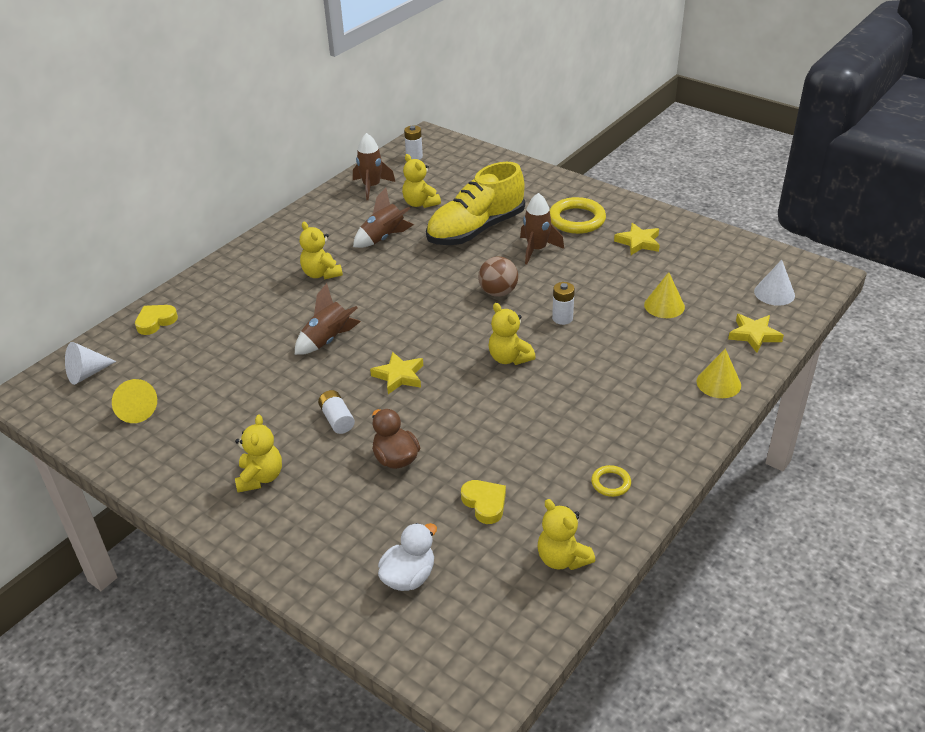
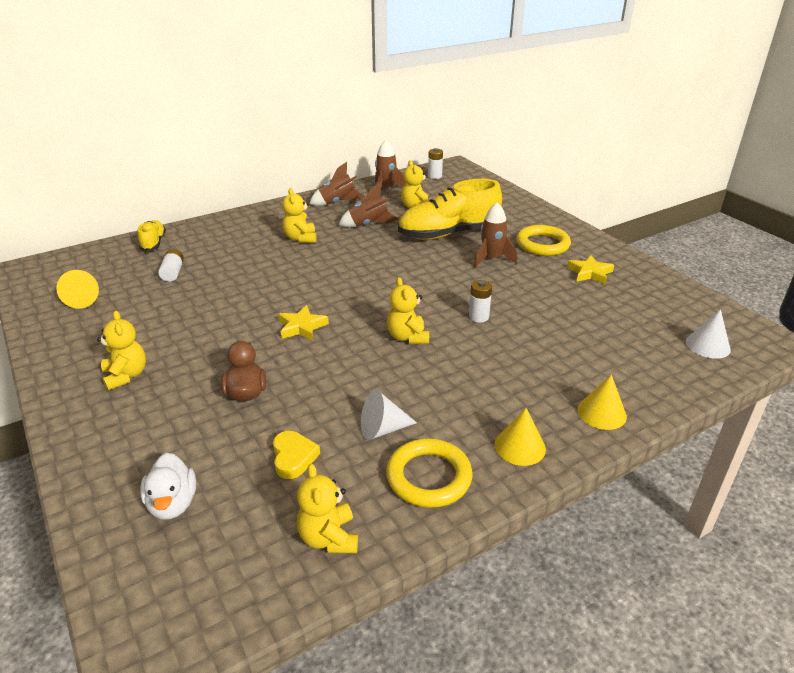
camera: 20 degrees right, 5 degrees down
(87, 373) = (75, 266): white cone -> white cone (382, 429)
(155, 321) = (153, 243): yellow heart -> yellow shoe
(260, 477) = (126, 375): yellow teddy bear -> yellow teddy bear turned 45 degrees counterclockwise
(328, 340) = (267, 286): brown rocket -> brown rocket (337, 202)
(337, 419) = (224, 347): white battery -> white battery (173, 272)
(409, 577) = (173, 504): white duck -> white duck turned 105 degrees clockwise
(498, 292) = (434, 283): brown ball -> none
(611, 483) = (429, 477): yellow ring -> yellow ring, size x1.96
(664, 305) = (584, 329): yellow cone -> yellow cone (520, 446)
(754, 335) = (665, 378): yellow star -> none

